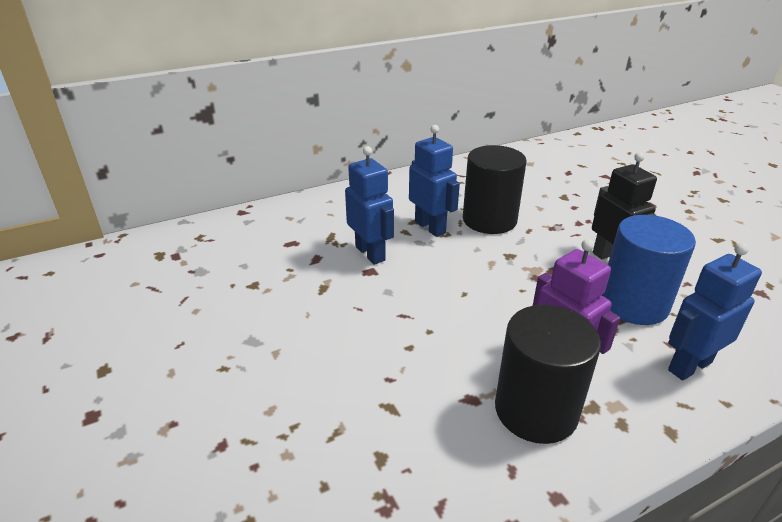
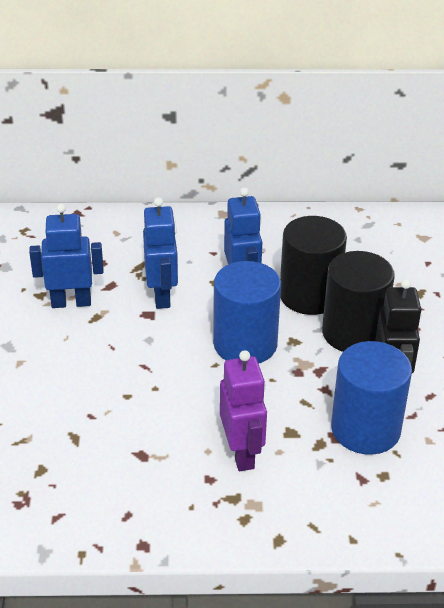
camera: 25 degrees right, 5 degrees up
(474, 269) = (245, 344): none -> blue cylinder
(536, 410) = (184, 482): black cylinder -> black cylinder (353, 333)
(689, 366) = (354, 499): blue robot -> blue robot (71, 302)

